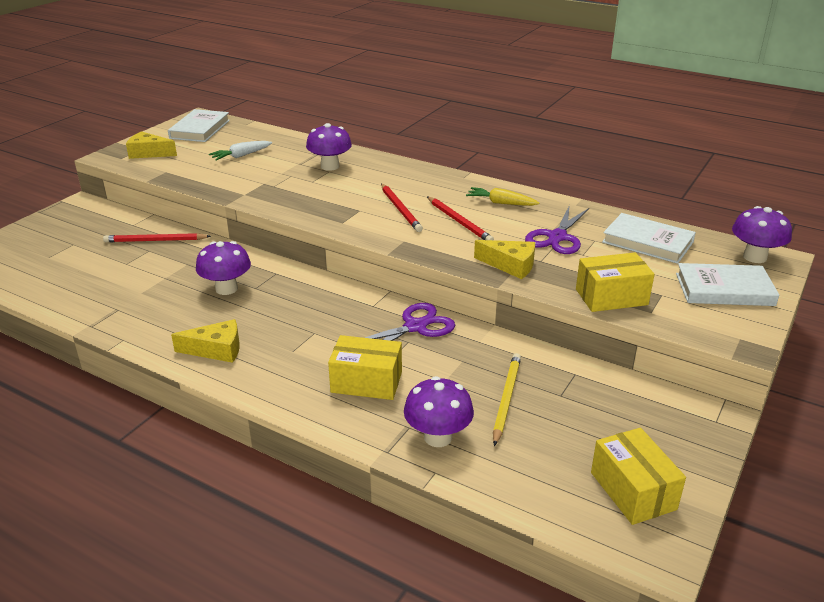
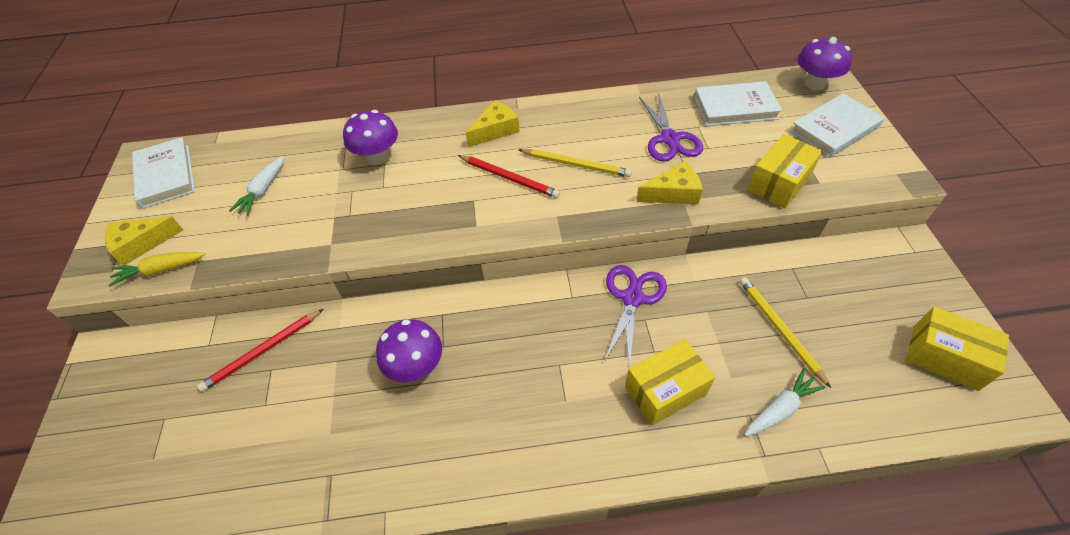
camera: 35 degrees left, 20 degrees up
(216, 350) = (496, 452): yellow cheese -> yellow cheese (495, 130)
(438, 437) = (780, 408): purple mushroom -> white carrot
(459, 222) = (576, 164): red pencil -> yellow pencil
(500, 203) = (583, 123): yellow carrot -> yellow carrot (160, 270)

